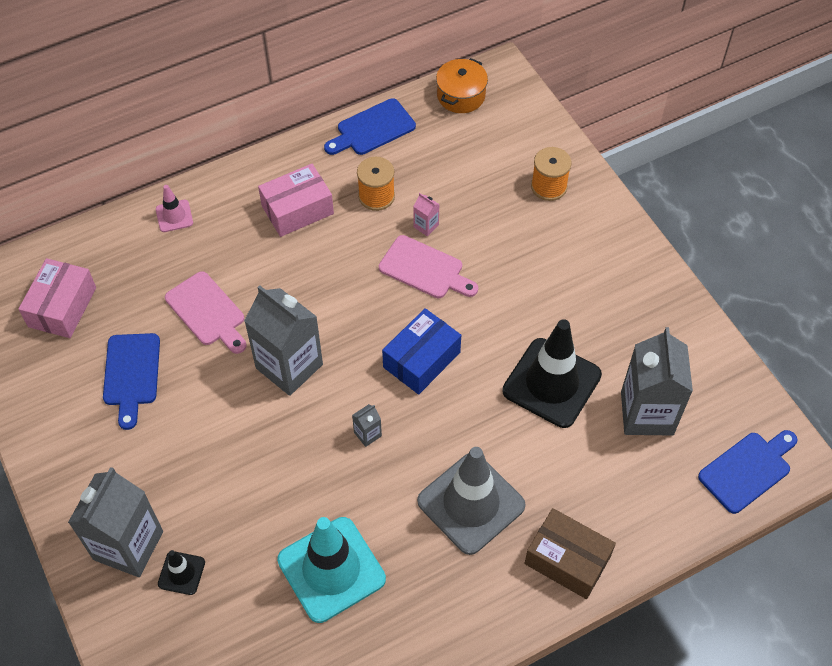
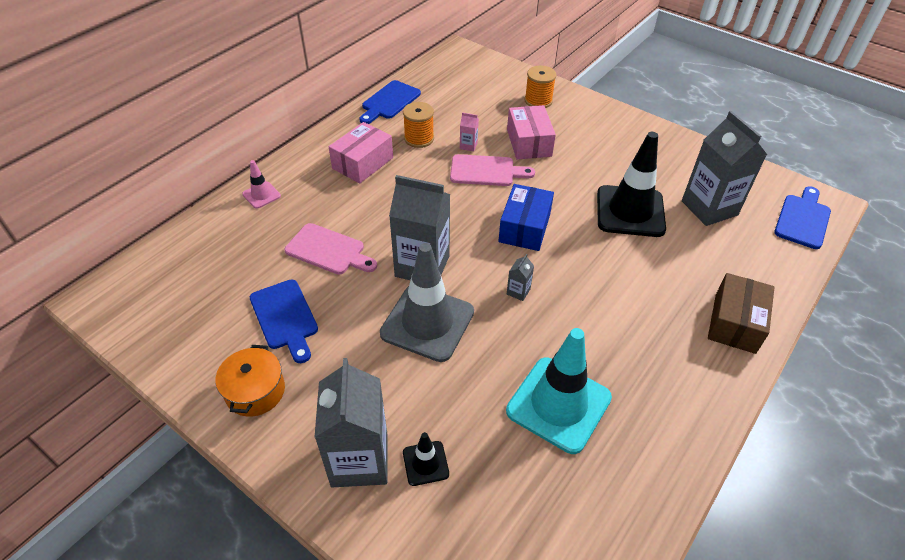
camera: 25 degrees left, 10 degrees down
(62, 307) = (191, 288): pink box -> pink box (529, 143)
(461, 95) = (440, 68): orange pot -> orange pot (255, 391)
(471, 503) = (633, 311): grey traffic cone -> grey traffic cone (427, 322)
(567, 560) = (735, 323): brown box -> brown box turned 75 degrees counterclockwise

